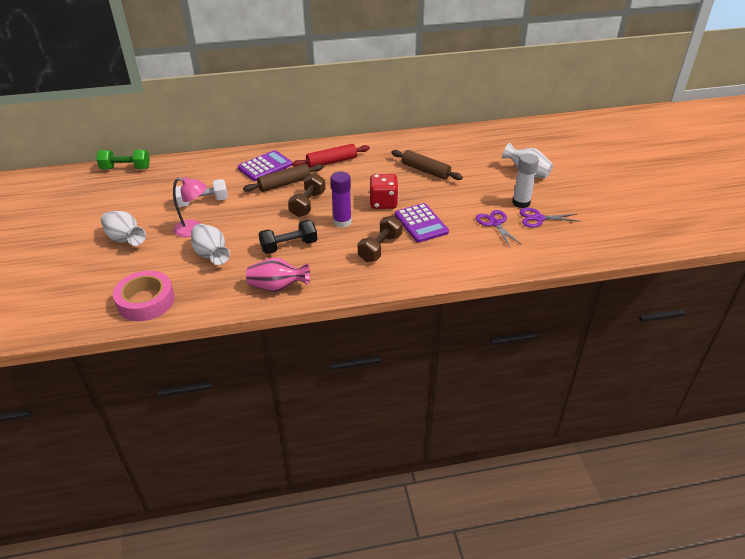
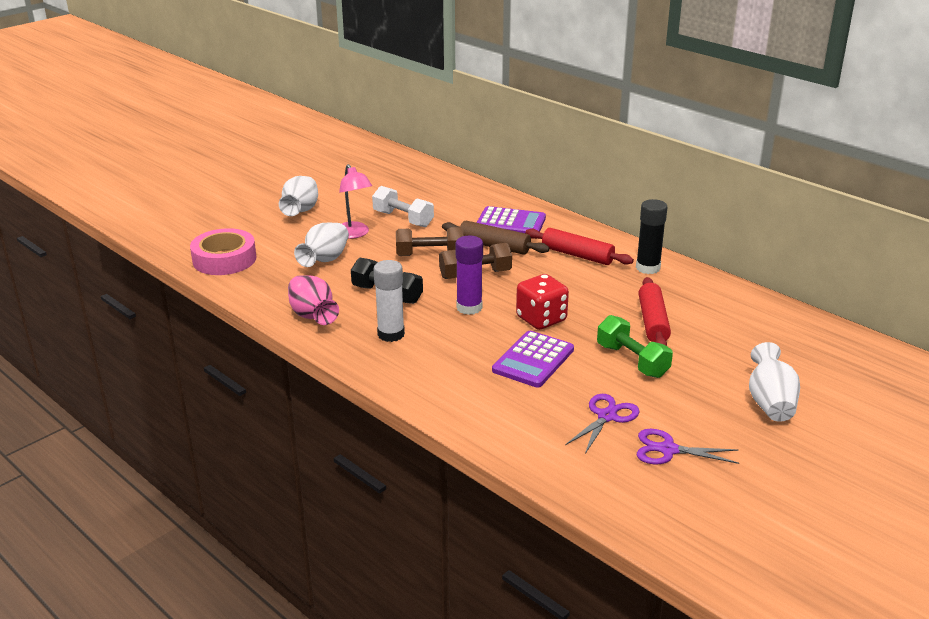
camera: 55 degrees right, 10 degrees down
(126, 168) = (407, 161): green dumbbell -> green dumbbell (632, 361)
(372, 148) = (648, 268): none -> black glue stick
(380, 248) = (450, 350): brown dumbbell -> brown dumbbell (430, 255)
(425, 170) = (653, 322): brown rolling pin -> red rolling pin
(521, 203) = (686, 422): white glue stick -> white glue stick (391, 334)
(538, 218) = (668, 450): purple scissors -> purple scissors turned 45 degrees counterclockwise

